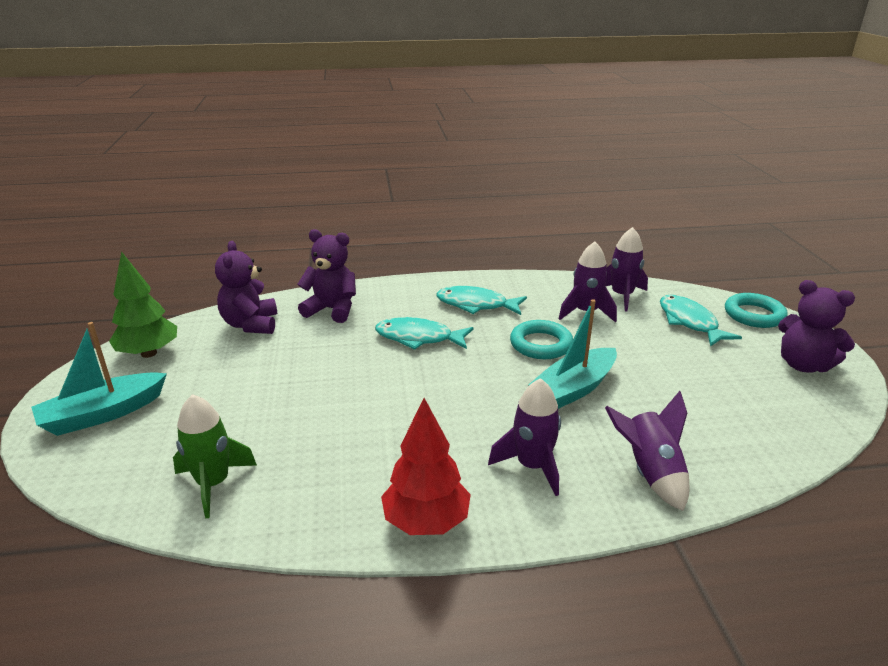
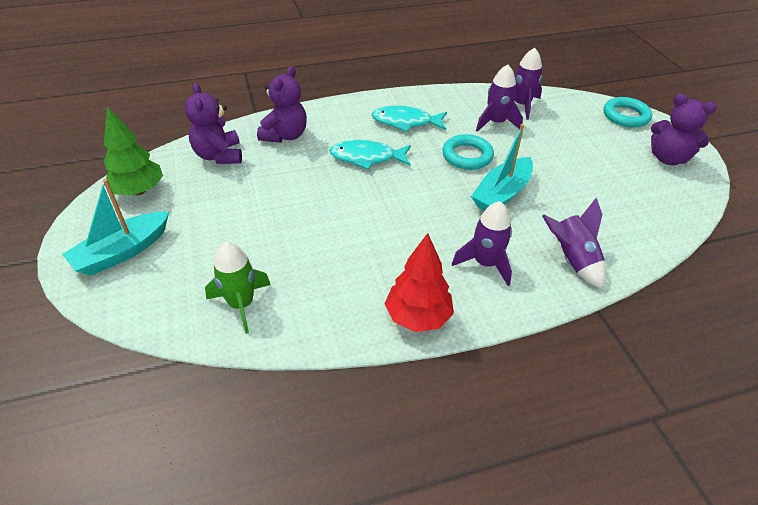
camera: 10 degrees left, 15 degrees up
(332, 310) = (285, 135): purple teddy bear -> purple teddy bear turned 105 degrees clockwise
(689, 322) = (578, 126): turquoise fish -> none

